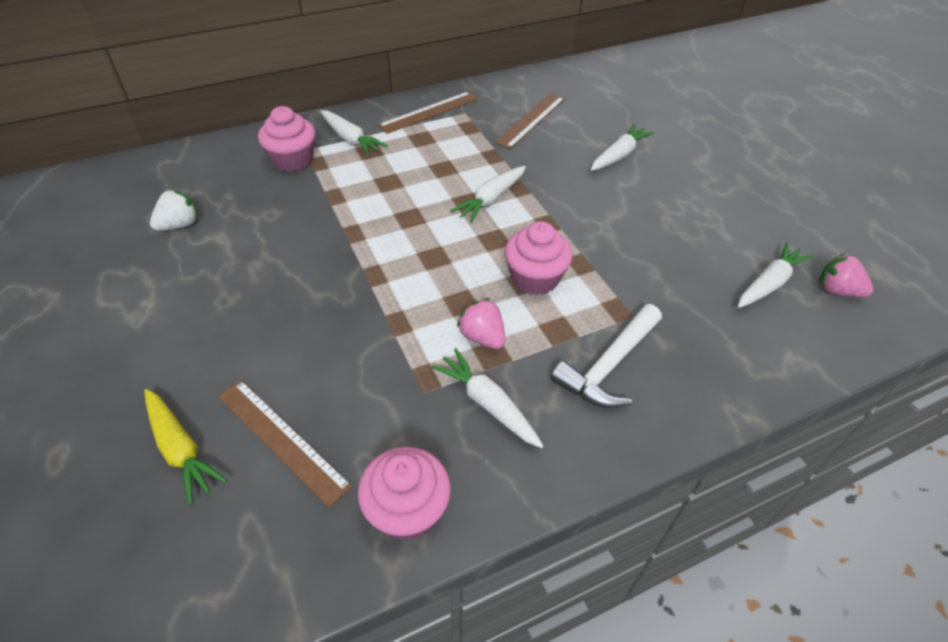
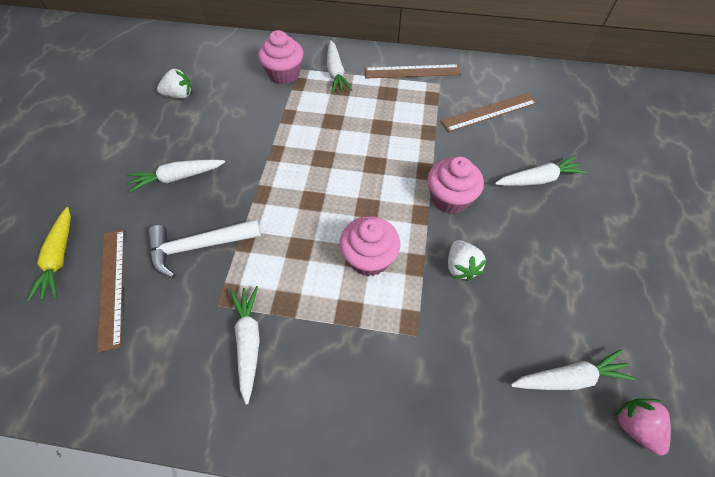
camera: 35 degrees right, 10 degrees up
(407, 510) = (136, 387): pink cupcake -> pink cupcake (450, 198)
(482, 337) = (290, 286): pink strawberry -> none
(490, 199) = (394, 171): white carrot -> white carrot (178, 177)
(609, 366) = (359, 367): white hammer -> white hammer (198, 247)
(619, 247) = (461, 267): none -> white strawberry

